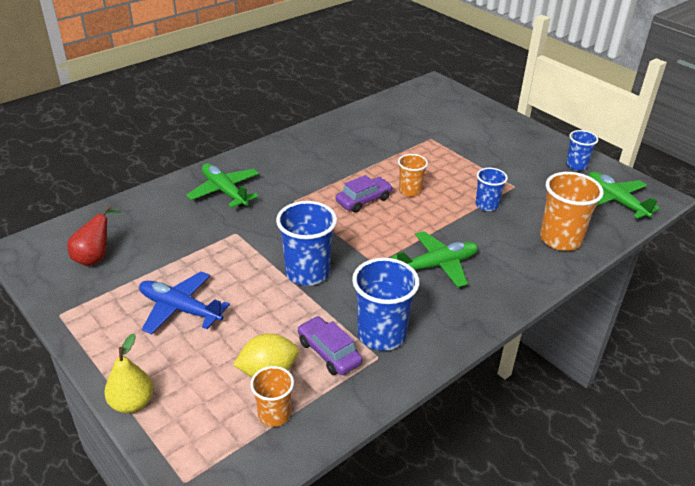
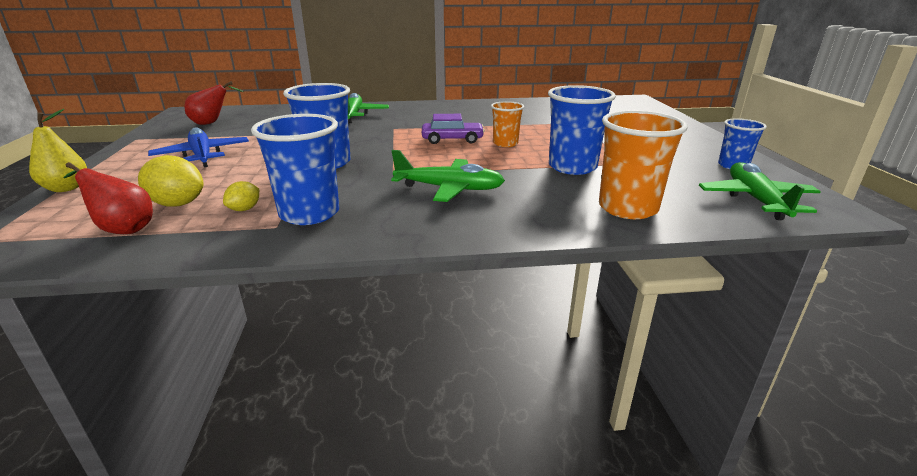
camera: 35 degrees right, 10 degrees down
(274, 414) = (123, 229): orange cup -> red pear
(329, 352) = (244, 209): purple car -> yellow lemon
(486, 205) = (572, 167): blue cup -> blue cup, size x1.69

